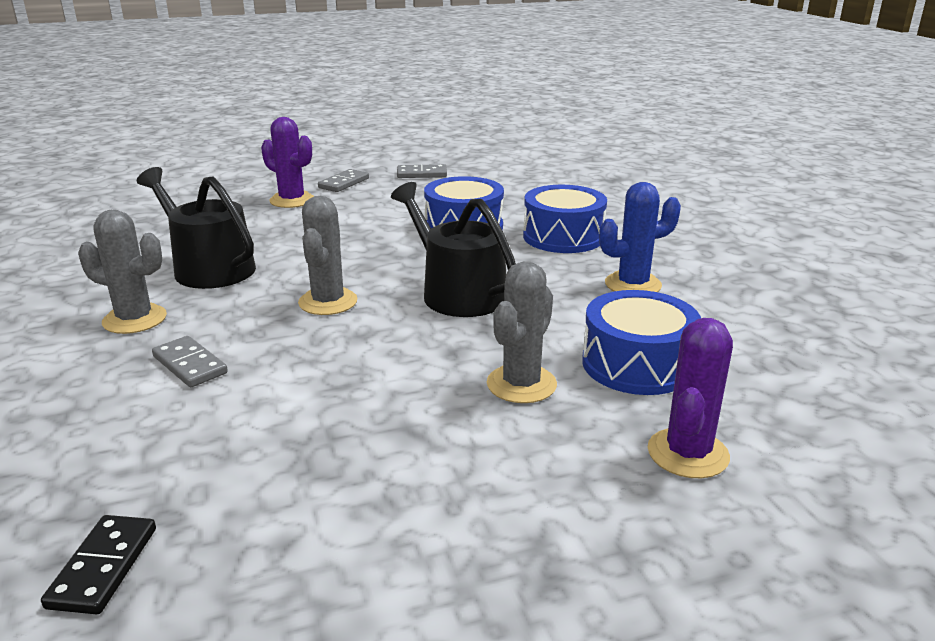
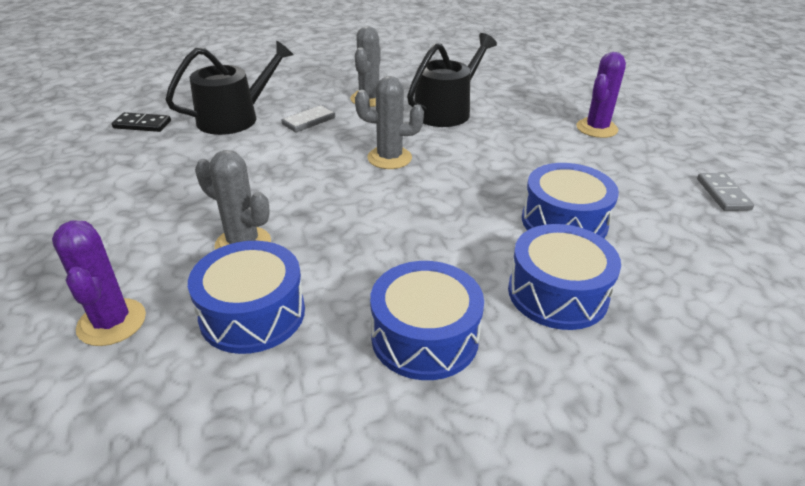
camera: 90 degrees right, 10 degrees up
(343, 183) = (659, 149): grey domino -> none
(457, 292) = (405, 216): black watering can -> black watering can (235, 118)
(633, 284) = (424, 337): blue cactus -> blue drum
(687, 453) = (112, 322): purple cactus -> purple cactus turned 45 degrees clockwise

